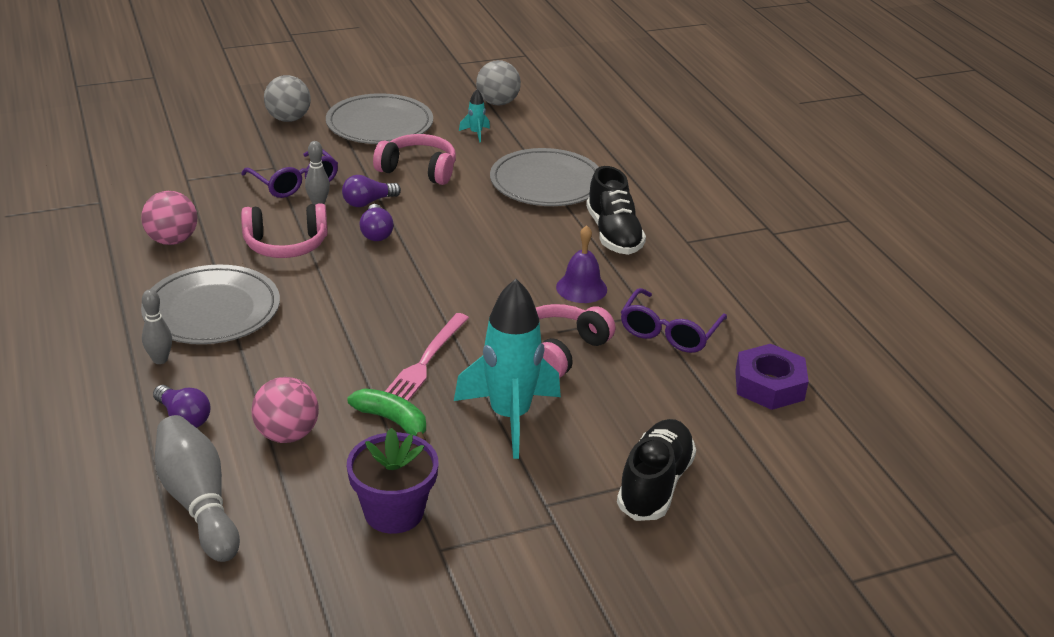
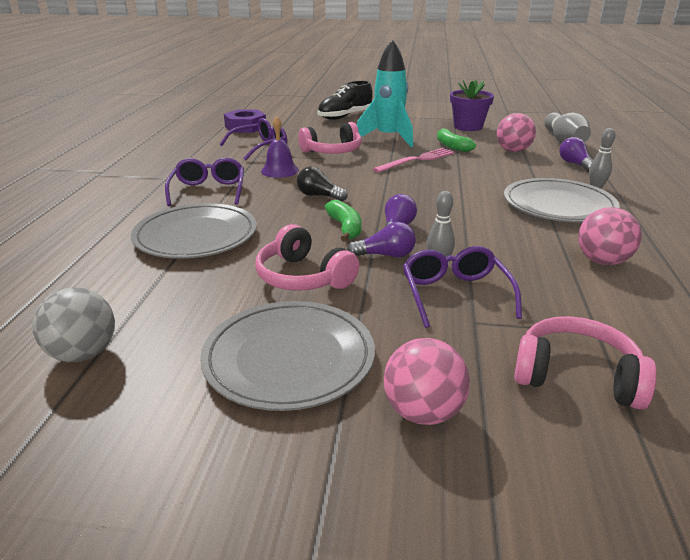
camera: 150 degrees left, 5 degrees down
(286, 245) = (486, 236): pink headphones -> pink headphones (576, 376)
(288, 119) = (423, 412): grey ball -> pink ball
(425, 222) = (345, 228): none -> green banana
(476, 133) = (183, 308): turquoise rocket -> none
(490, 257) = (319, 196): none -> black light bulb
(613, 234) = (208, 191): black shoe -> purple glasses

